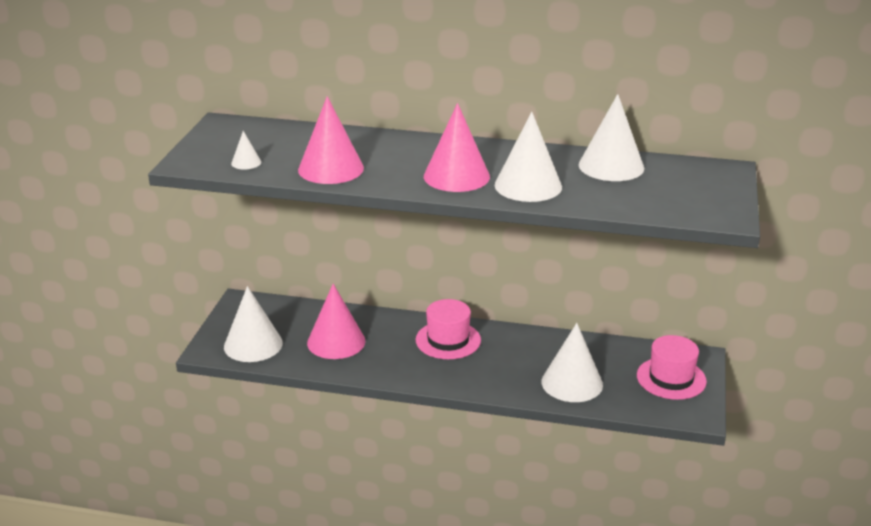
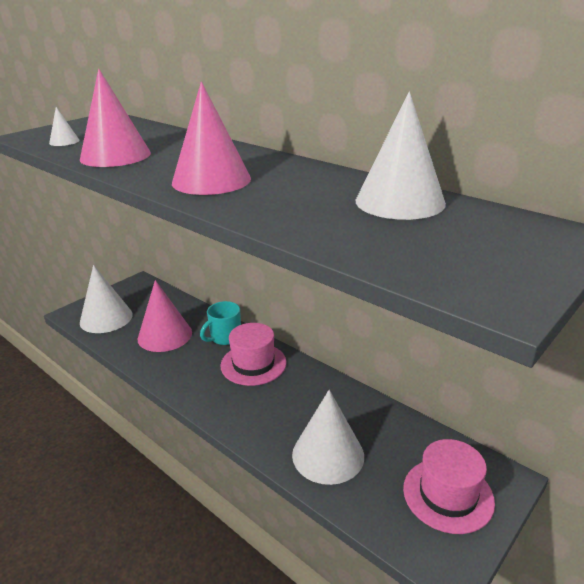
camera: 30 degrees right, 0 degrees up
(397, 327) = (225, 337): none -> turquoise mug
(528, 186) = (270, 202): white cone -> none

